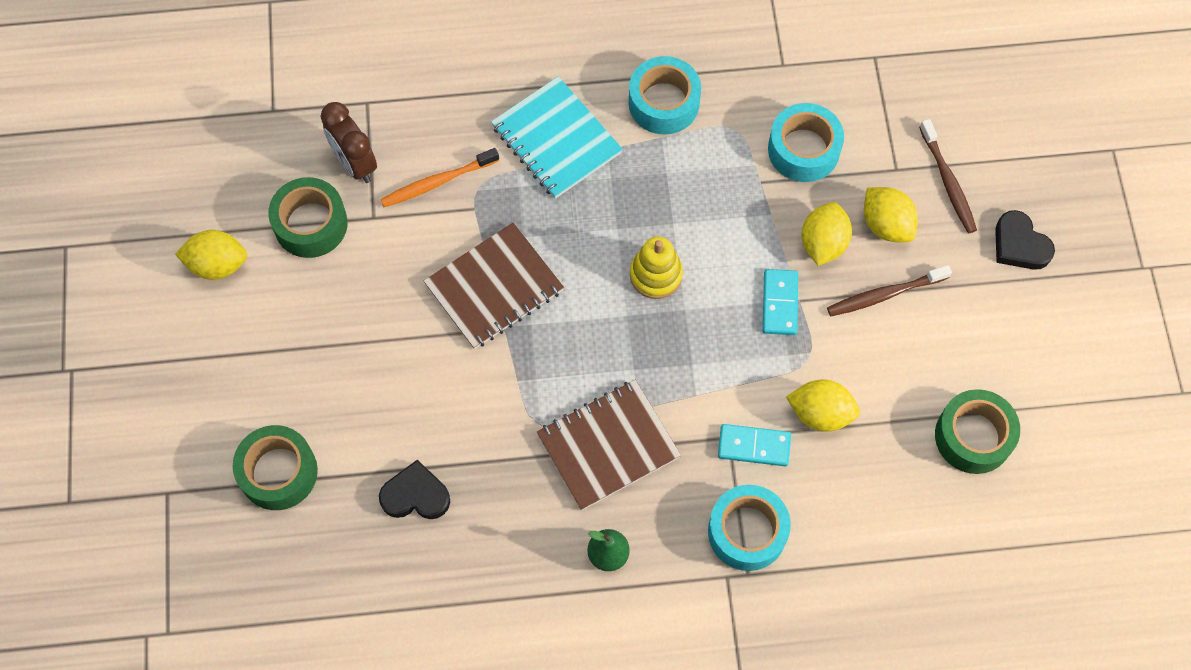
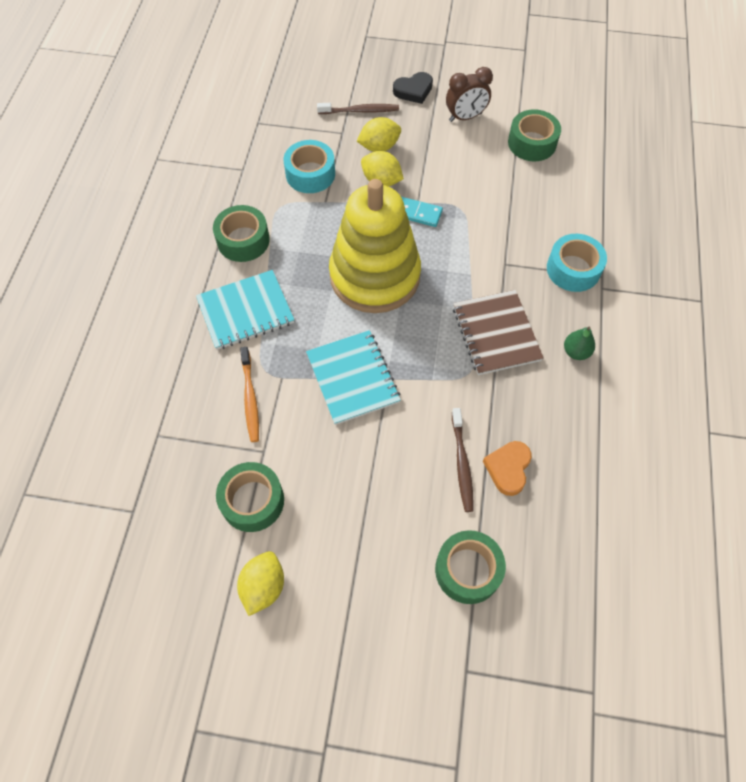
camera: 75 degrees left, 5 degrees down
(355, 163) = (210, 455): brown clock -> brown clock (465, 117)
(415, 495) = (508, 468): black heart -> orange heart
(494, 288) = (353, 378): brown notebook -> turquoise notebook
(656, 275) = (375, 276): yellow stacking toy -> yellow stacking toy, size x2.36
(663, 103) = (243, 240): turquoise tape -> green tape
(754, 446) = (514, 251): turquoise domino -> none
(820, 413) = (499, 211): yellow lemon -> none
(885, 294) = (427, 159): brown toothbrush -> brown toothbrush (462, 463)

